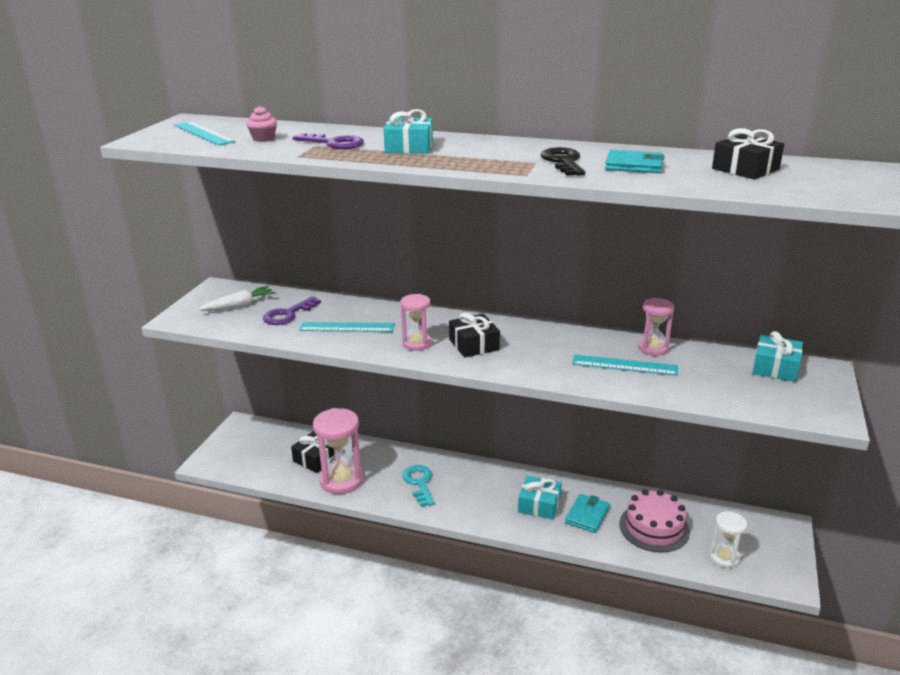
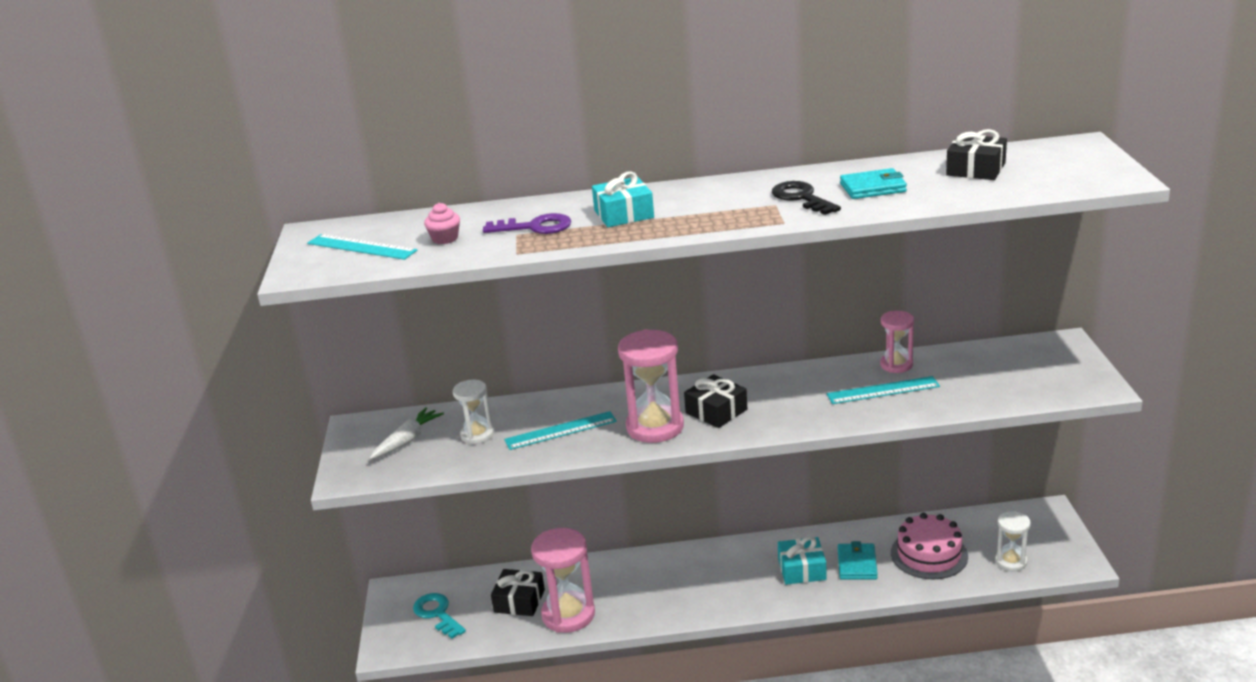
camera: 20 degrees left, 0 degrees up
(288, 314) = (477, 435): purple key -> white hourglass
(417, 343) = (655, 427): pink hourglass -> pink hourglass, size x1.71
(419, 483) = (658, 589): turquoise key -> turquoise key (437, 614)
(775, 367) = (1020, 353): turquoise gift -> none

